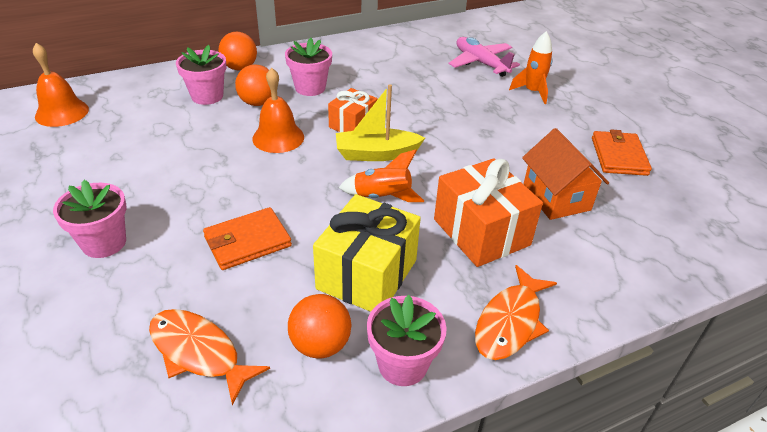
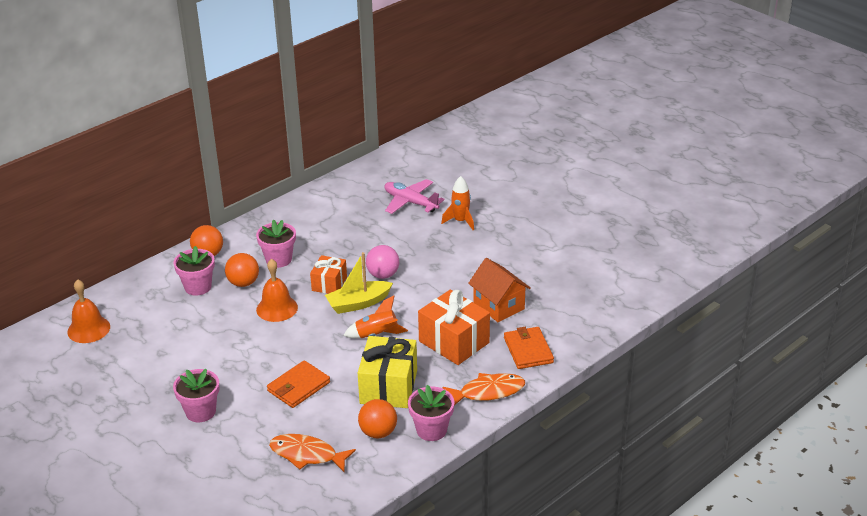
camera: 15 degrees left, 5 degrees down
(420, 128) = (383, 275): none -> pink ball
(510, 322) = (488, 392): orange fish -> orange fish turned 120 degrees counterclockwise
(618, 156) = (537, 262): orange wallet -> orange wallet (528, 350)

